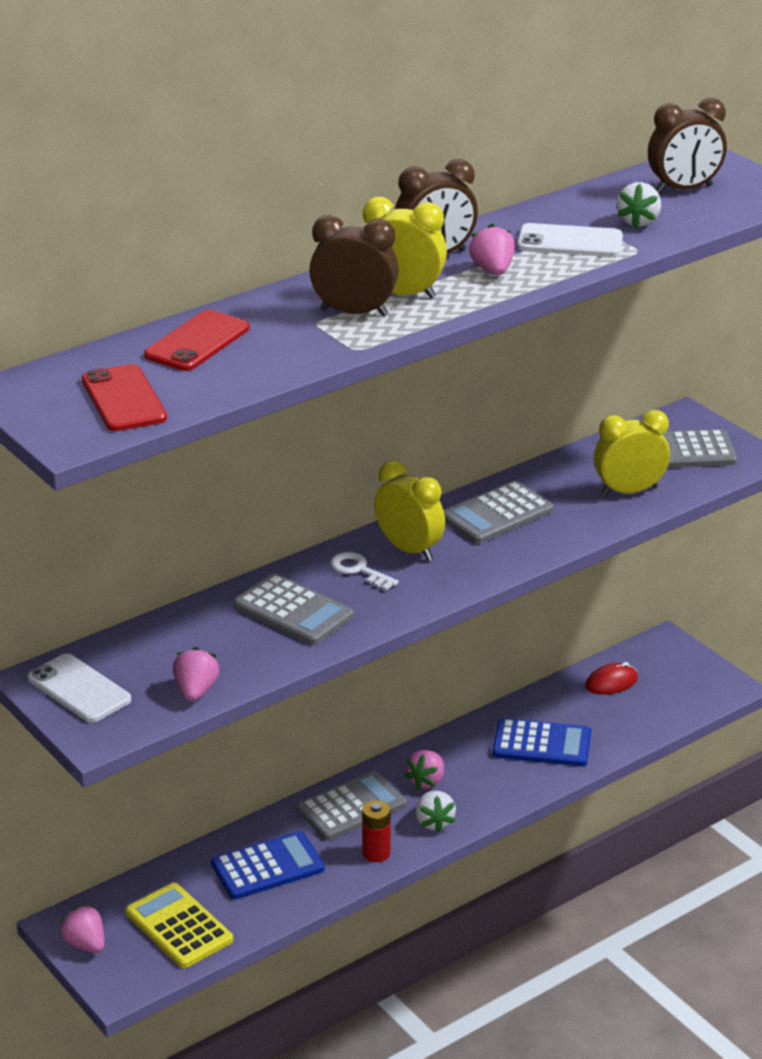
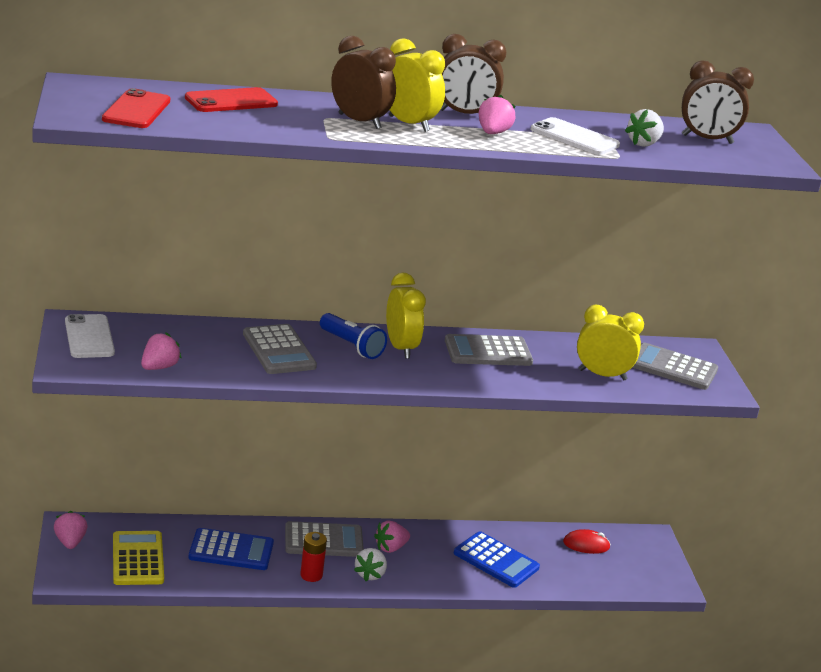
camera: 25 degrees right, 5 degrees down
(359, 570) = (351, 346): white key -> blue flashlight

